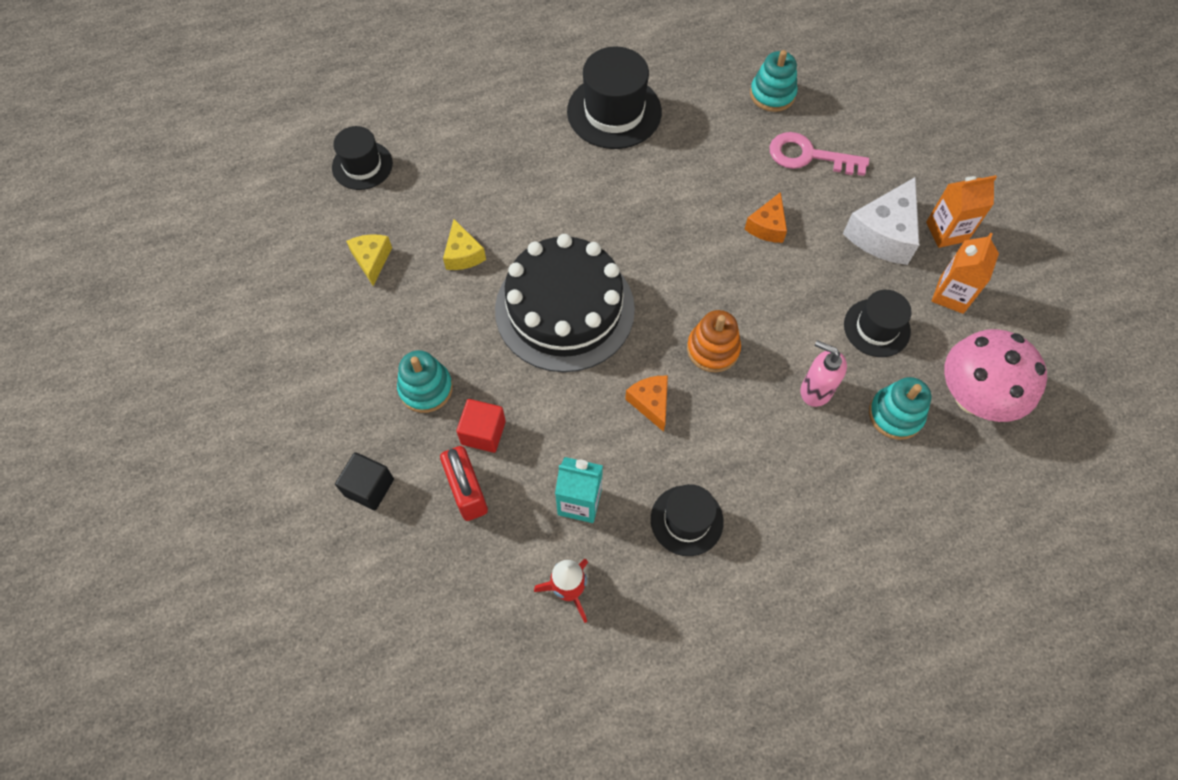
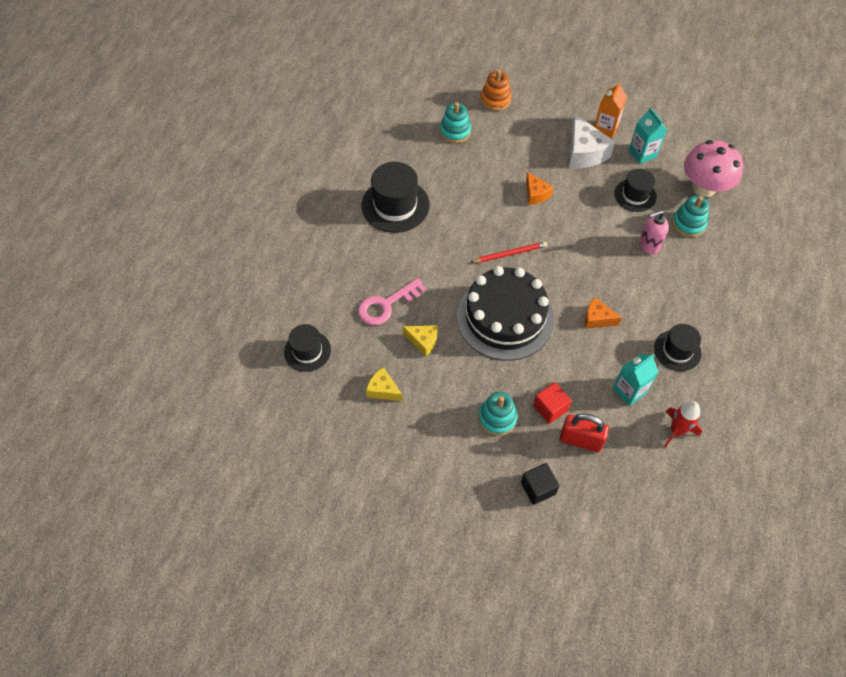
camera: 50 degrees left, 5 degrees down
(656, 257) = (510, 254): none -> red pencil
(713, 349) = (588, 269): orange stacking toy -> orange stacking toy (495, 100)
(809, 156) = (509, 146): pink key -> pink key (386, 305)
(951, 295) = (642, 153): orange carton -> turquoise carton

